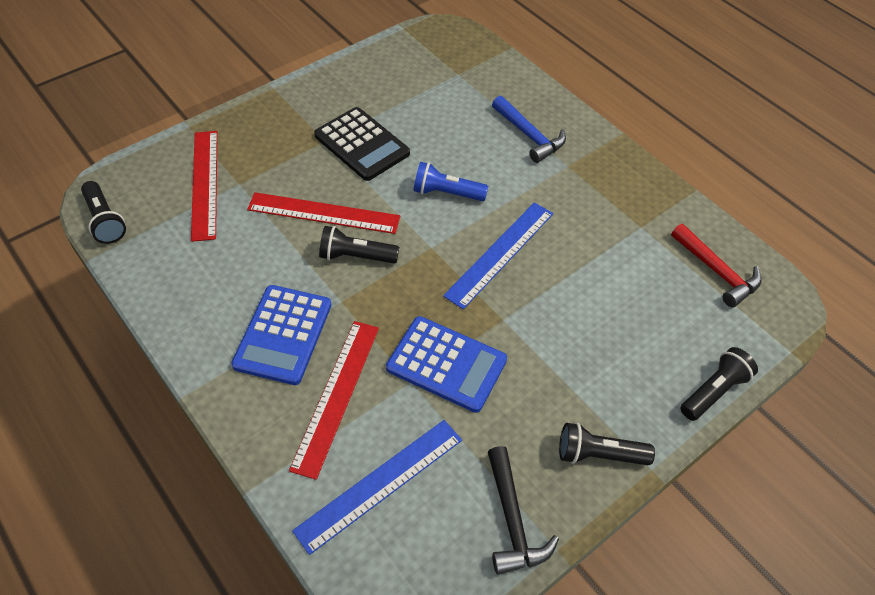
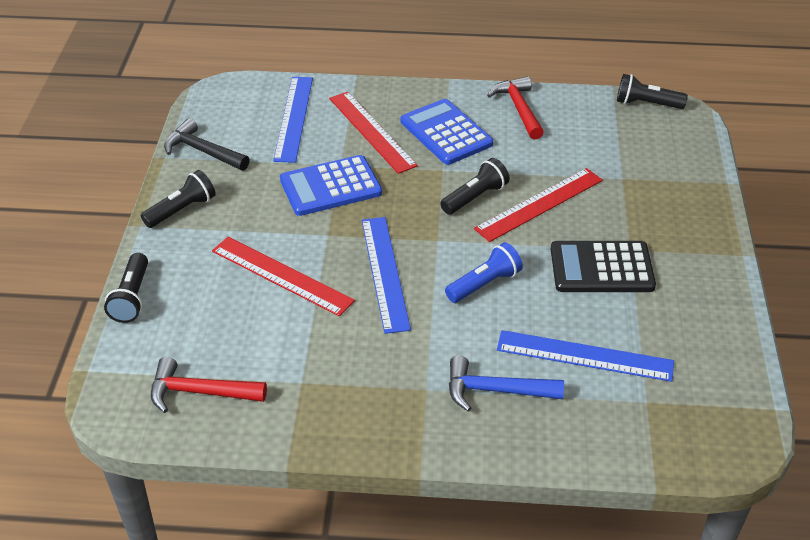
camera: 135 degrees right, 10 degrees down
(192, 305) = (519, 109): none -> red hammer
(205, 183) = (640, 161): red ruler -> red ruler (281, 275)
(453, 113) = (584, 356): none -> blue ruler

